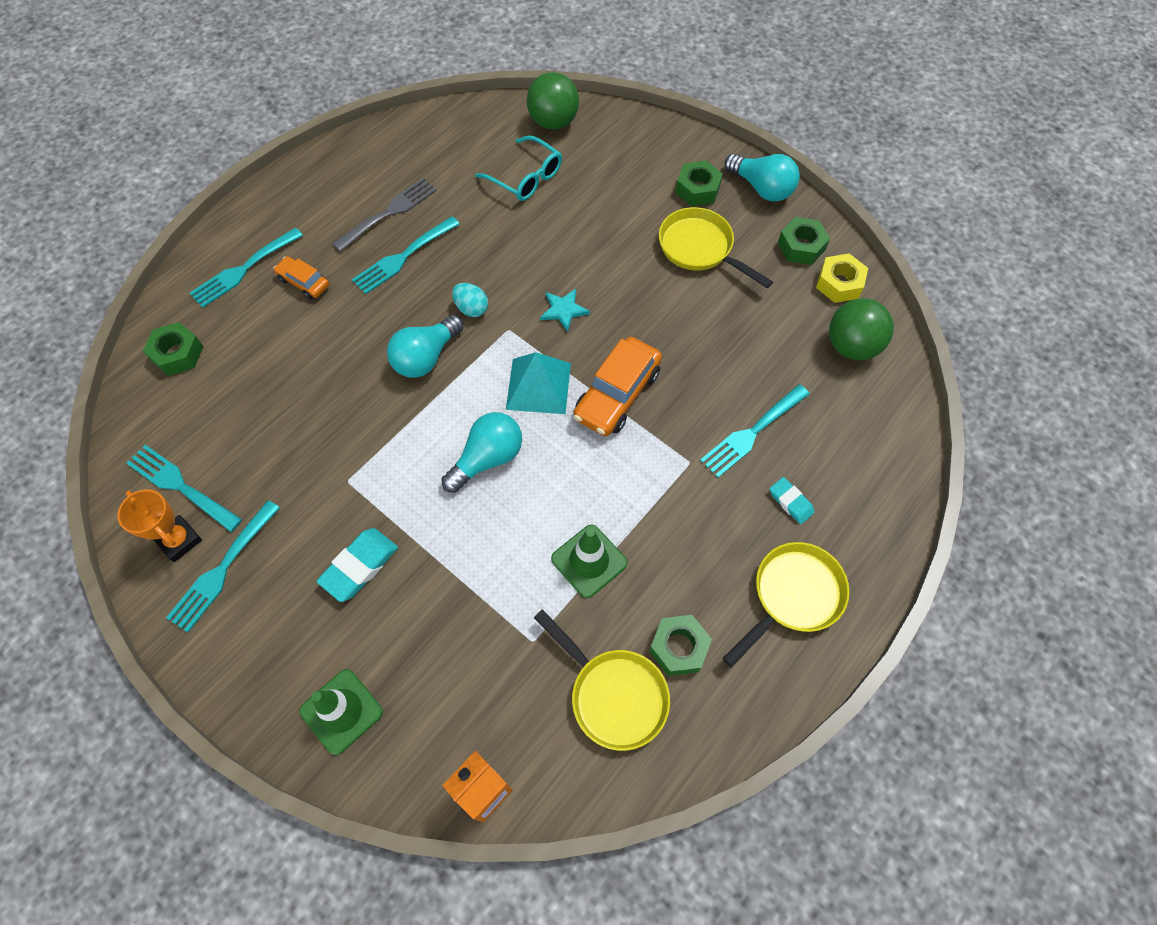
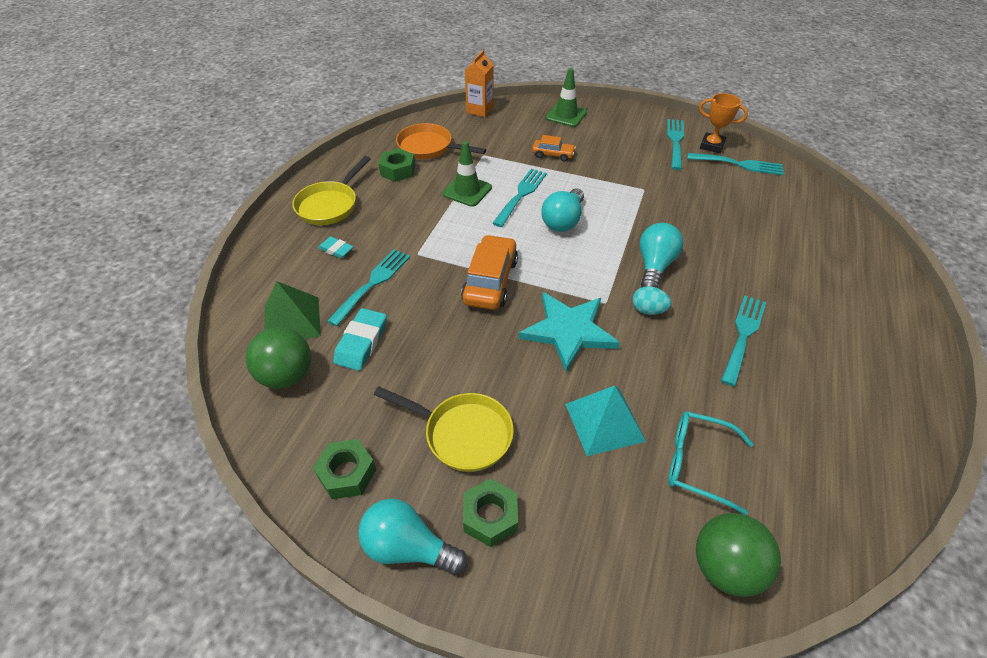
camera: 160 degrees right, 15 degrees down
(177, 354) = (829, 221): green nut -> none
(243, 270) = (858, 286): turquoise fork -> turquoise fork (521, 195)
(304, 282) = (801, 291): orange car -> orange car (553, 155)
(360, 566) = (602, 159): turquoise eraser -> turquoise eraser (361, 342)
(389, 212) = (797, 374): grey fork -> none
(538, 386) = (555, 270): turquoise pyramid -> turquoise pyramid (604, 422)
(563, 310) = (569, 331): turquoise star -> turquoise star, size x2.02
(613, 694) = (429, 148): yellow pan -> orange pan
(839, 283) = (300, 439): yellow nut -> none
(847, 409) = (292, 320): none -> green pyramid

